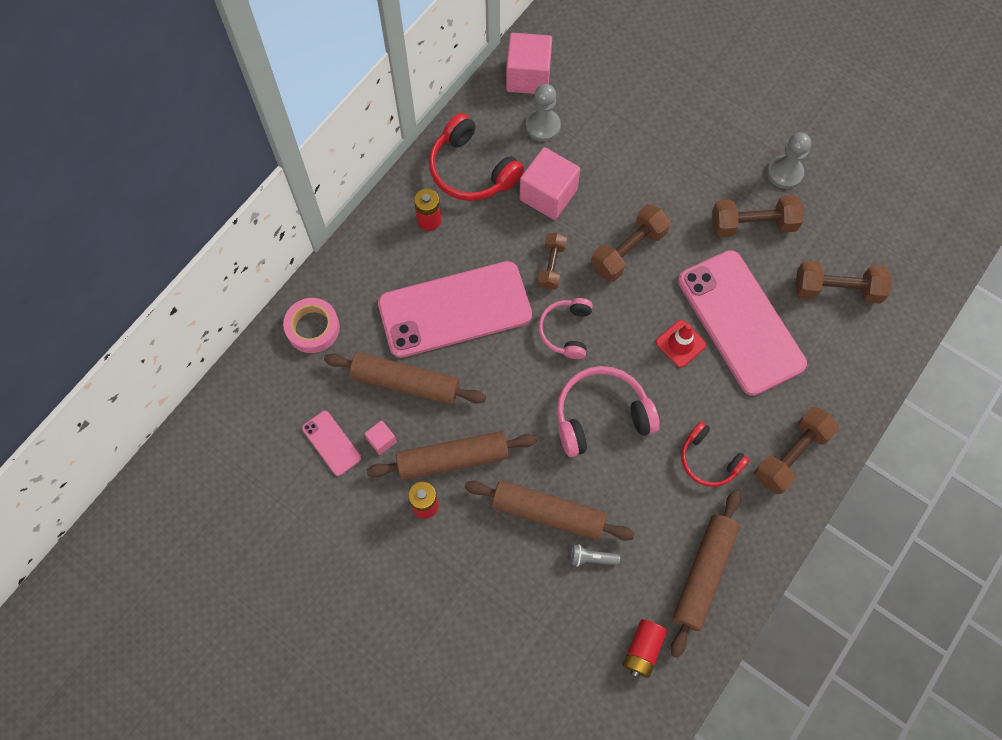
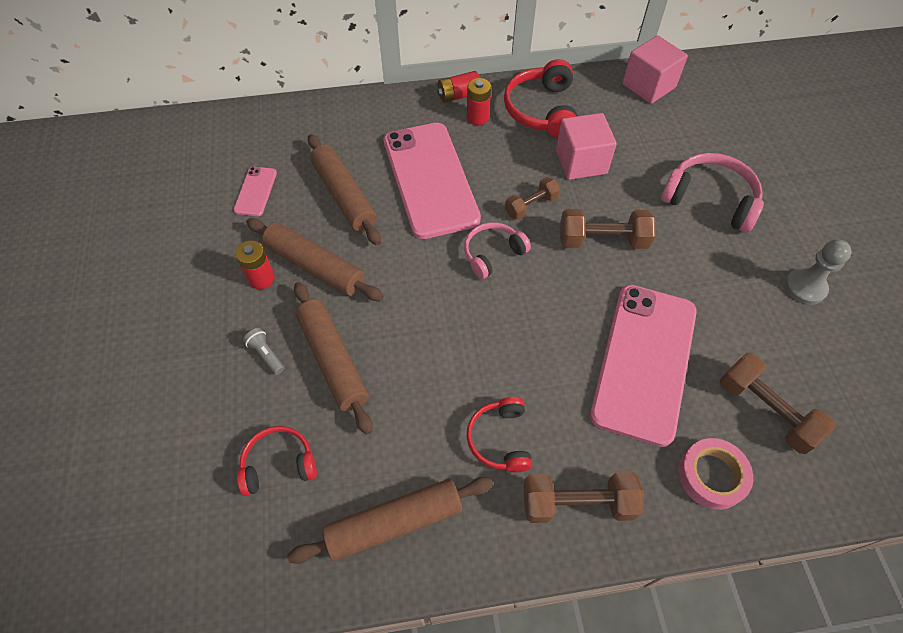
camera: 45 degrees right, 10 degrees down
(313, 328) = (329, 121): pink tape -> pink tape (711, 476)
(381, 440) = (286, 216): pink cube -> none
(455, 309) = (430, 179): pink phone -> pink phone turned 45 degrees clockwise
(543, 126) = (625, 120): grey pawn -> none
(592, 558) = (325, 422): grey flashlight -> grey flashlight (266, 354)
(595, 613) = (278, 464): none -> red headphones
(601, 415) = (451, 330): pink headphones -> pink headphones (710, 199)
(643, 650) = (278, 530): red battery -> red battery (459, 95)
(680, 343) = (574, 335): red traffic cone -> none
(753, 224) = (733, 301): brown dumbbell -> none

